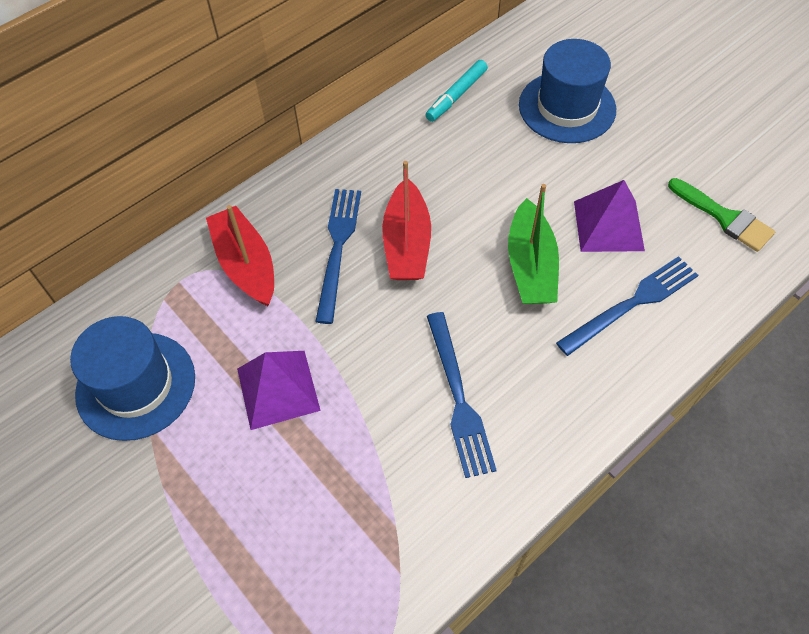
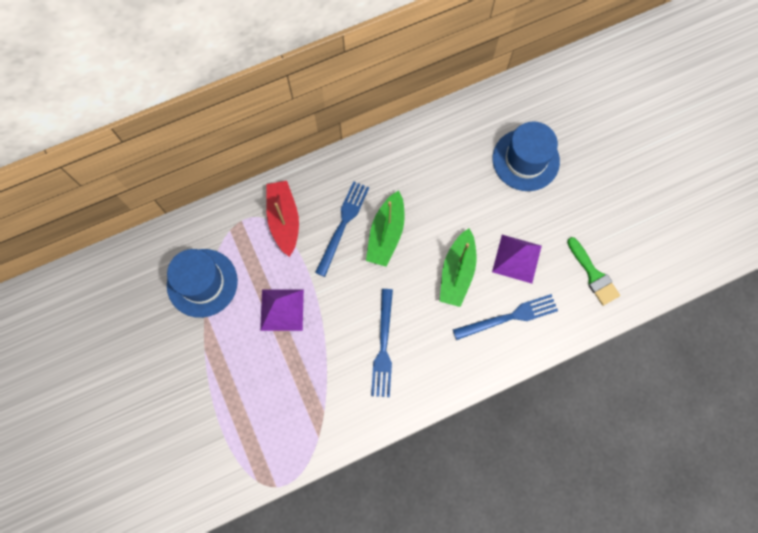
camera: 15 degrees right, 15 degrees up
(407, 243) = (386, 234): red boat -> green boat
(456, 96) = (455, 129): turquoise marker -> none

